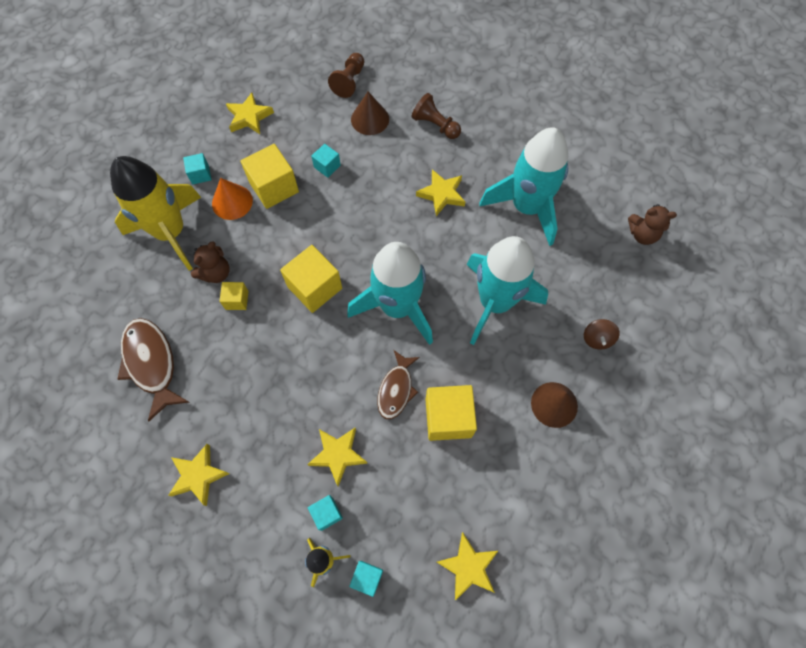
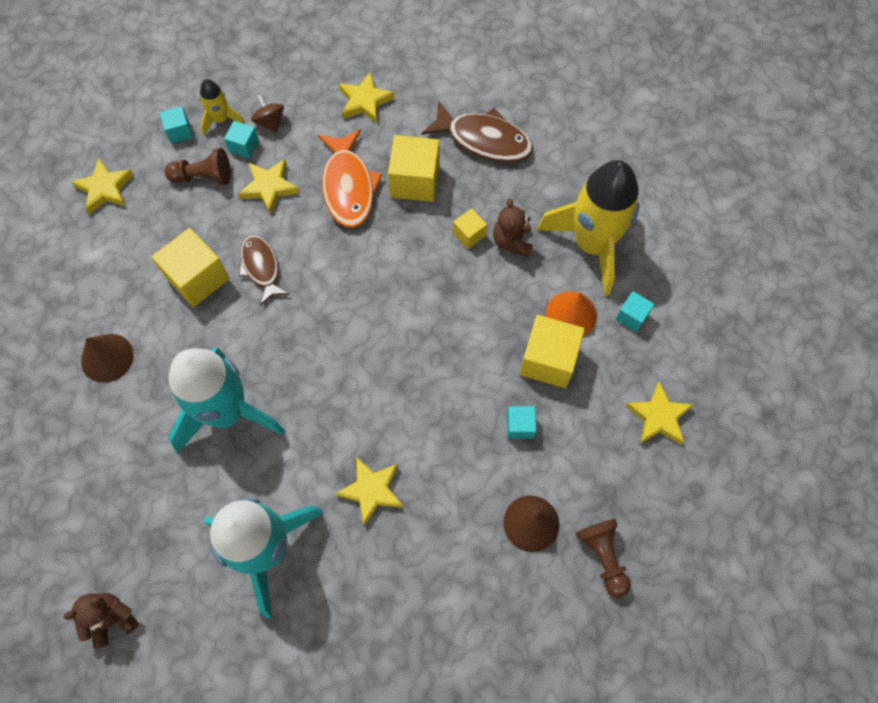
camera: 140 degrees right, 0 degrees up
(280, 406) = (348, 186): none -> orange fish
(314, 287) = (411, 296): yellow cube -> yellow cube (415, 181)
(397, 307) = (319, 337): turquoise rocket -> none
(435, 125) = (451, 578): brown pawn -> brown pawn (203, 177)
(597, 339) = (99, 452): brown spinning top -> brown spinning top (270, 122)

